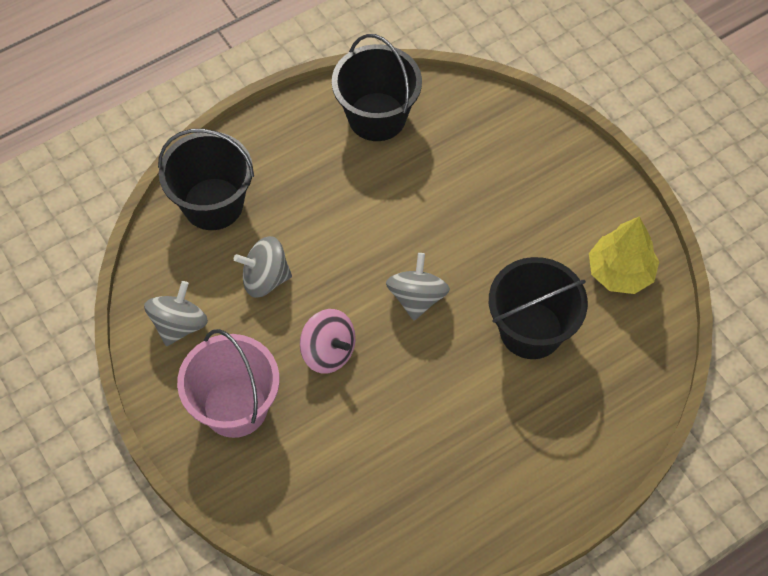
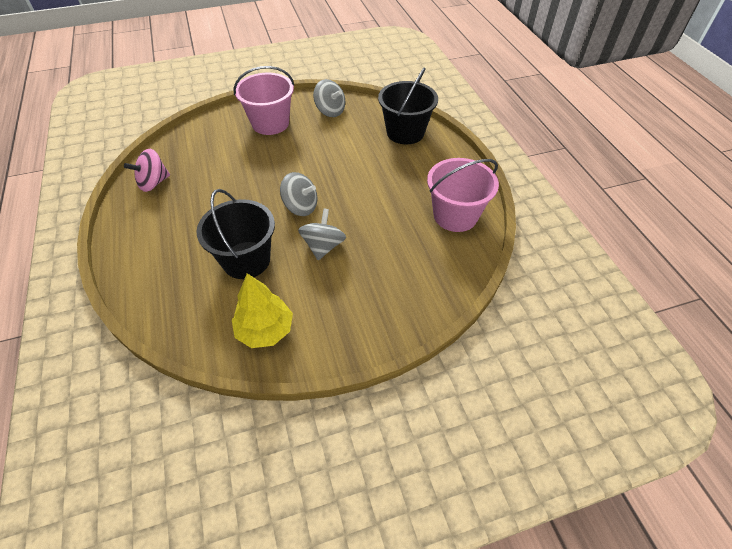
camera: 105 degrees right, 10 degrees down
(265, 278) = (345, 145): grey spinning top -> grey spinning top (323, 246)
(328, 351) = (284, 162): pink spinning top -> pink spinning top (153, 183)
(377, 117) = (455, 215): black bucket -> pink bucket

